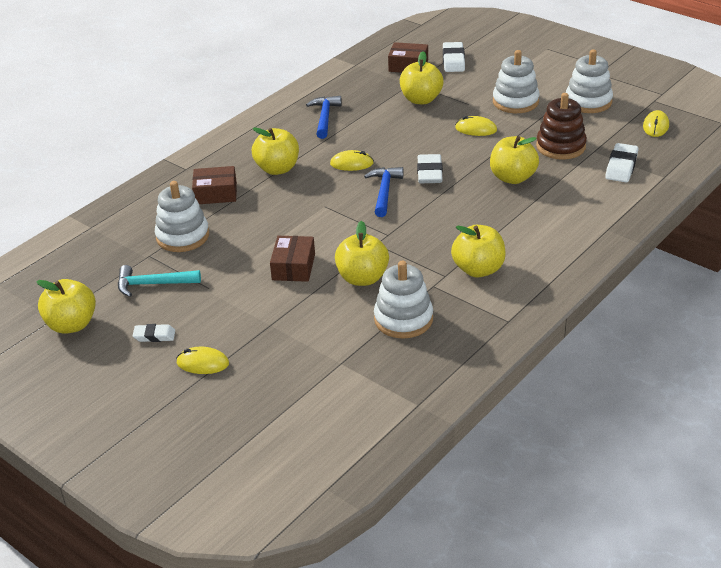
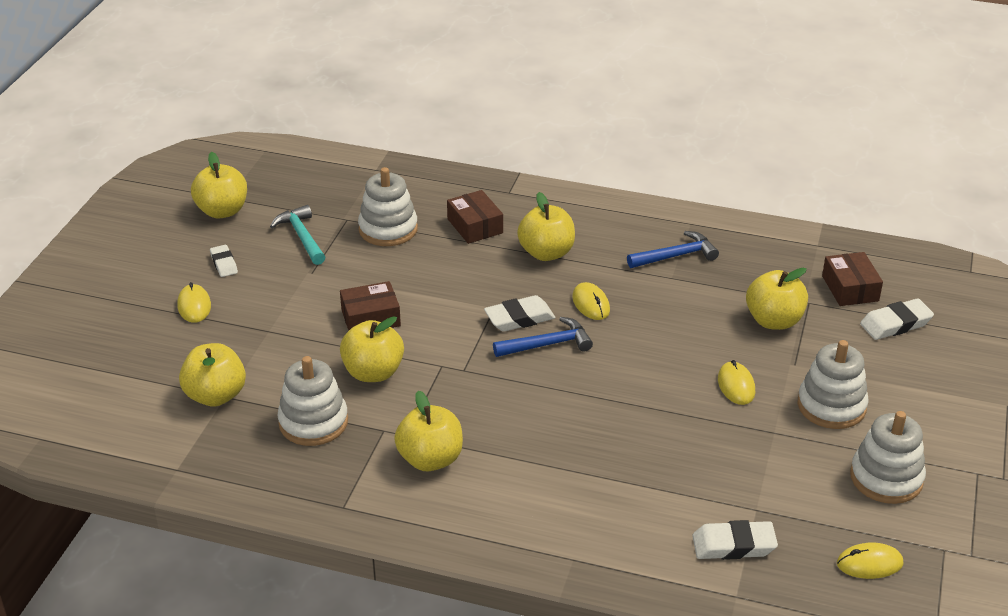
camera: 65 degrees right, 0 degrees up
(429, 173) = (609, 370): white eraser -> white eraser (519, 318)
(512, 178) = (641, 445): yellow apple -> yellow apple (216, 396)
(560, 146) = (746, 474): brown stacking toy -> none

